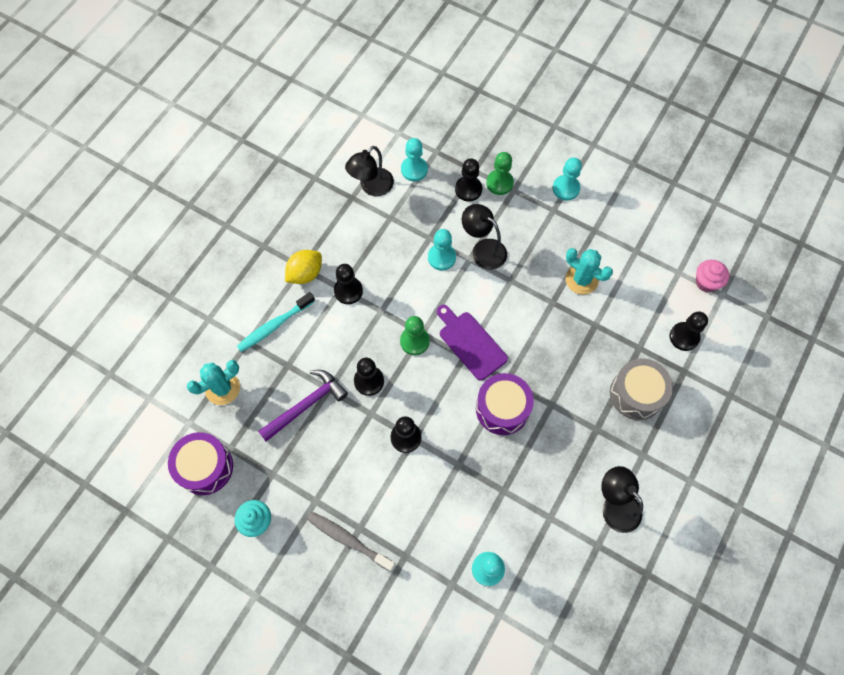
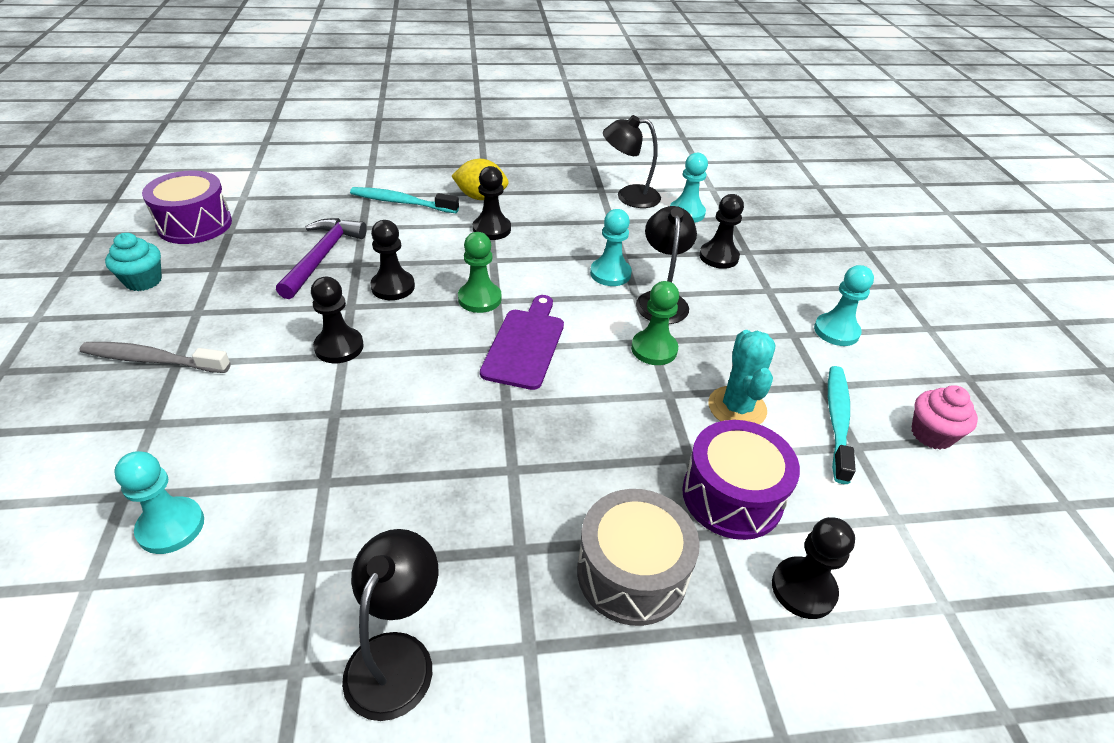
camera: 50 degrees right, 25 degrees down
(222, 388) = (299, 201): turquoise cactus -> none
(306, 405) = (322, 257): purple hammer -> purple hammer turned 90 degrees counterclockwise
(348, 540) = (152, 360): grey toothbrush -> grey toothbrush turned 75 degrees counterclockwise
(499, 183) = (760, 275): green pawn -> green pawn (654, 349)
(502, 408) = (457, 418): purple drum -> purple drum (732, 496)
(618, 244) = (837, 421): none -> turquoise toothbrush
(706, 282) = (932, 568): pink cupcake -> pink cupcake (931, 434)

